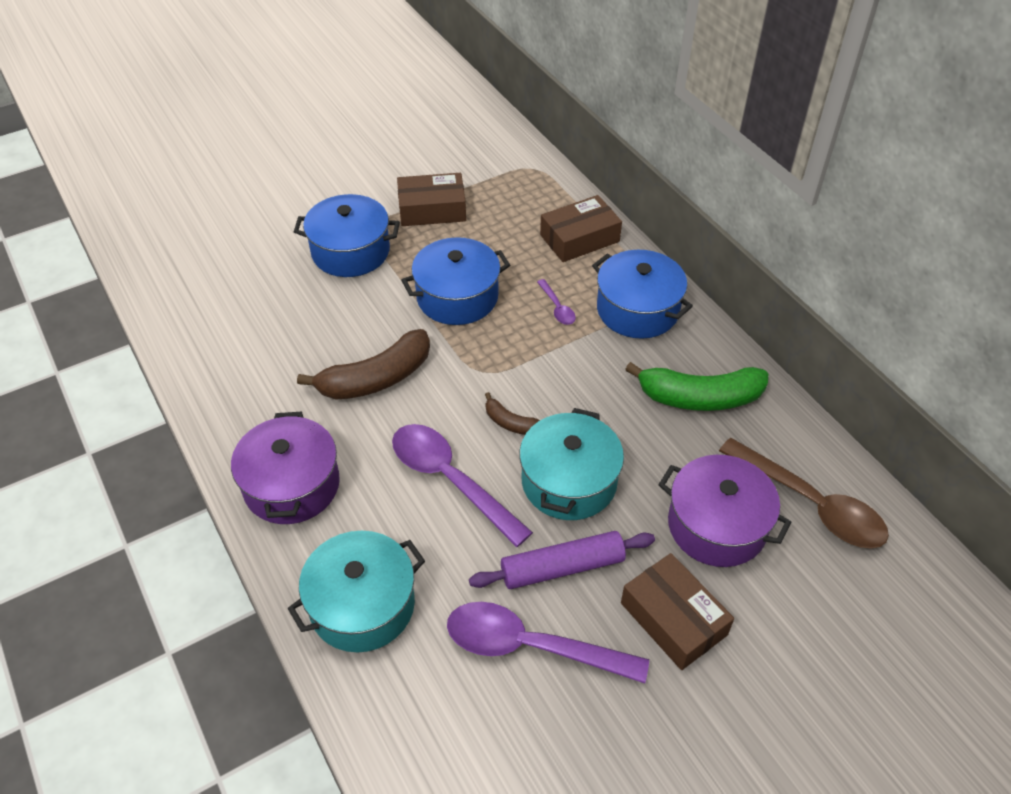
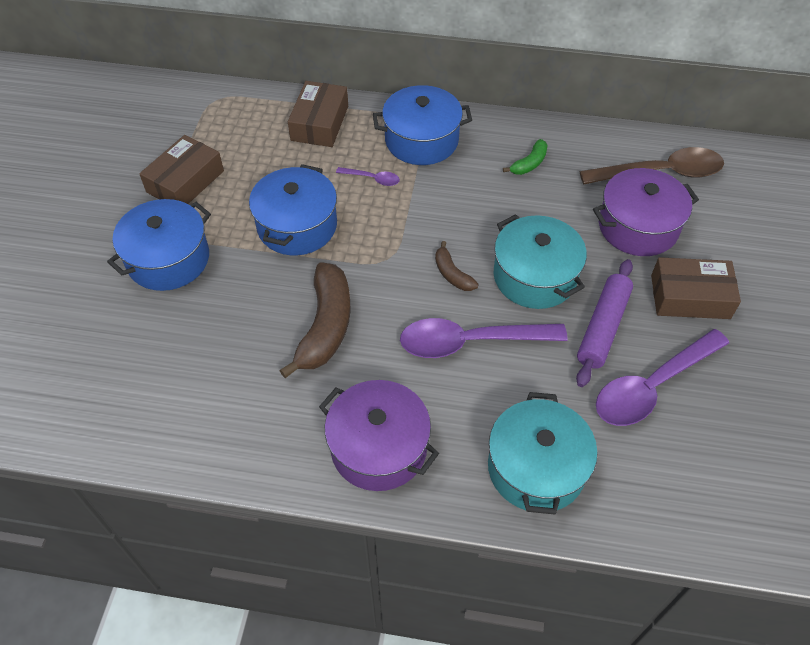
camera: 50 degrees left, 5 degrees up
(511, 423) = (452, 274): brown banana -> brown banana turned 75 degrees clockwise
(699, 397) = (529, 164): green banana -> green banana, size x0.50

